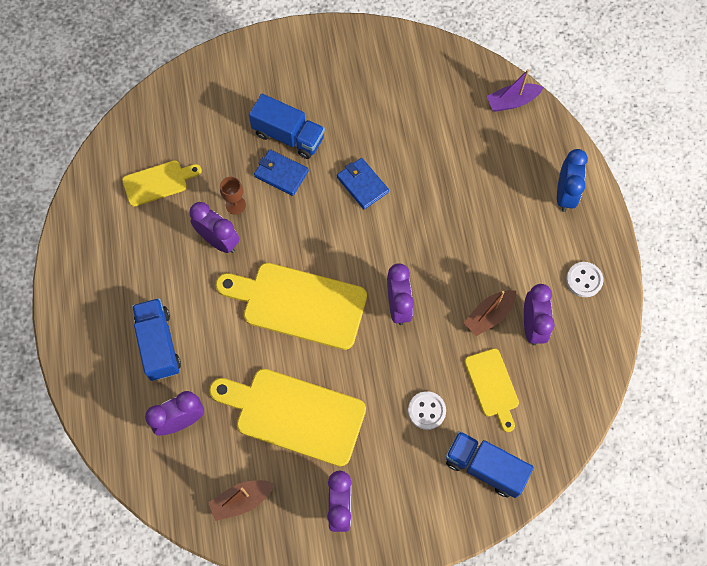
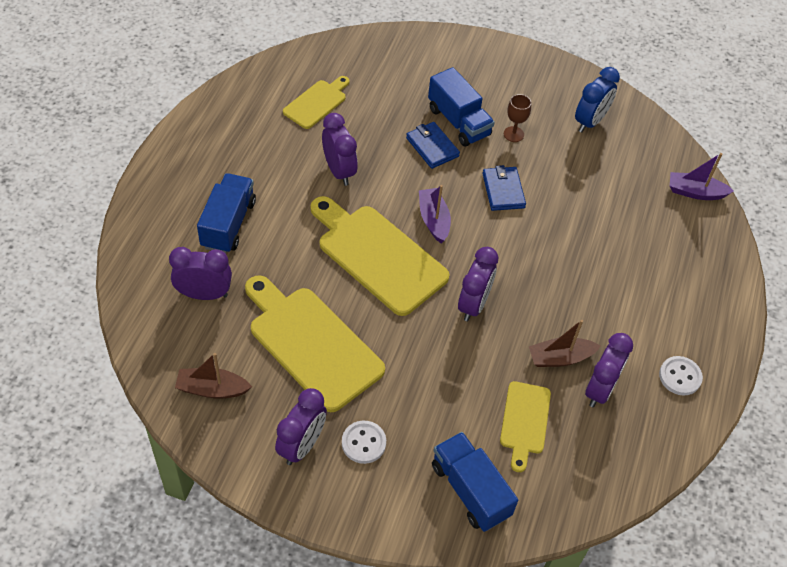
camera: 25 degrees right, 15 degrees down
(158, 182) = (317, 103): yellow cutting board -> yellow cutting board turned 60 degrees counterclockwise
(235, 205) = (373, 151): brown goblet -> brown goblet (513, 134)
(323, 244) = (433, 220): none -> purple boat
(426, 411) = (443, 408): white button -> white button (363, 443)
(565, 194) = (703, 293): blue clock -> blue clock (590, 122)

